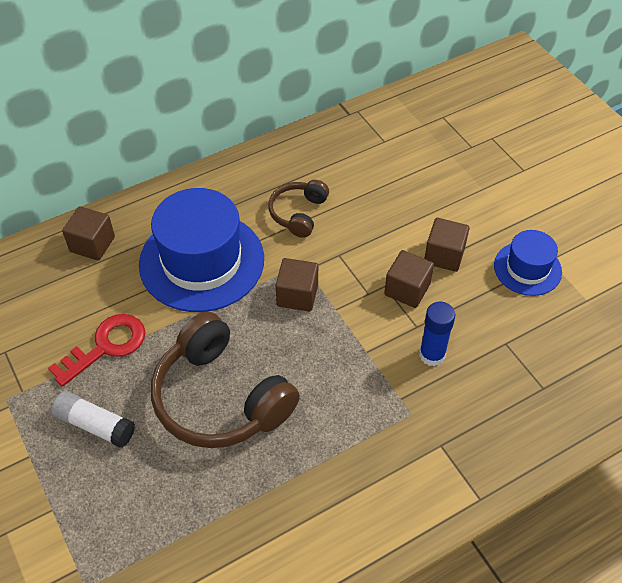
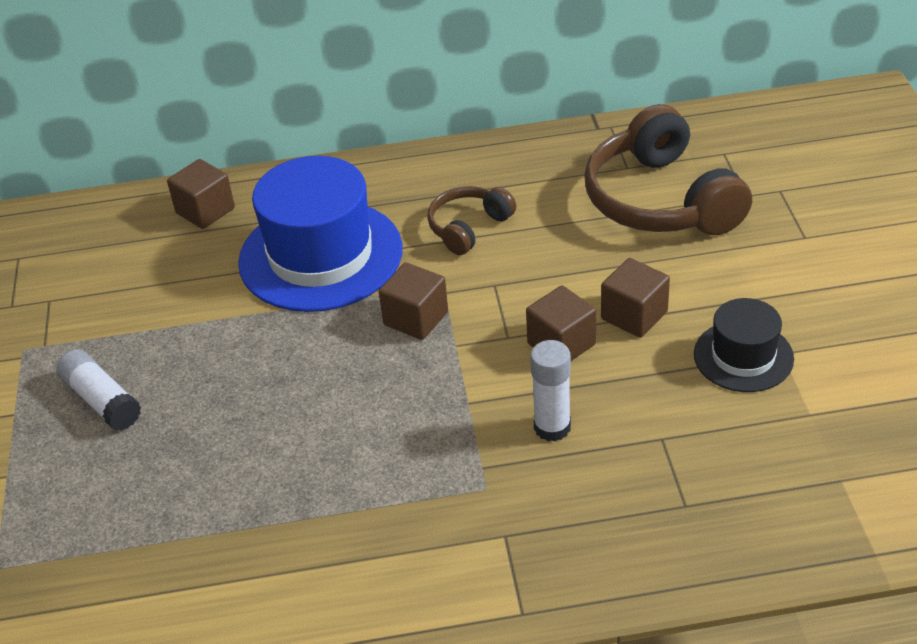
camera: 25 degrees right, 10 degrees down
(106, 346) = (160, 321): red key -> none
(220, 398) = (258, 409): brown headphones -> brown headphones (660, 200)
(432, 355) = (552, 427): blue glue stick -> white glue stick
(527, 268) = (743, 356): blue hat -> black hat

